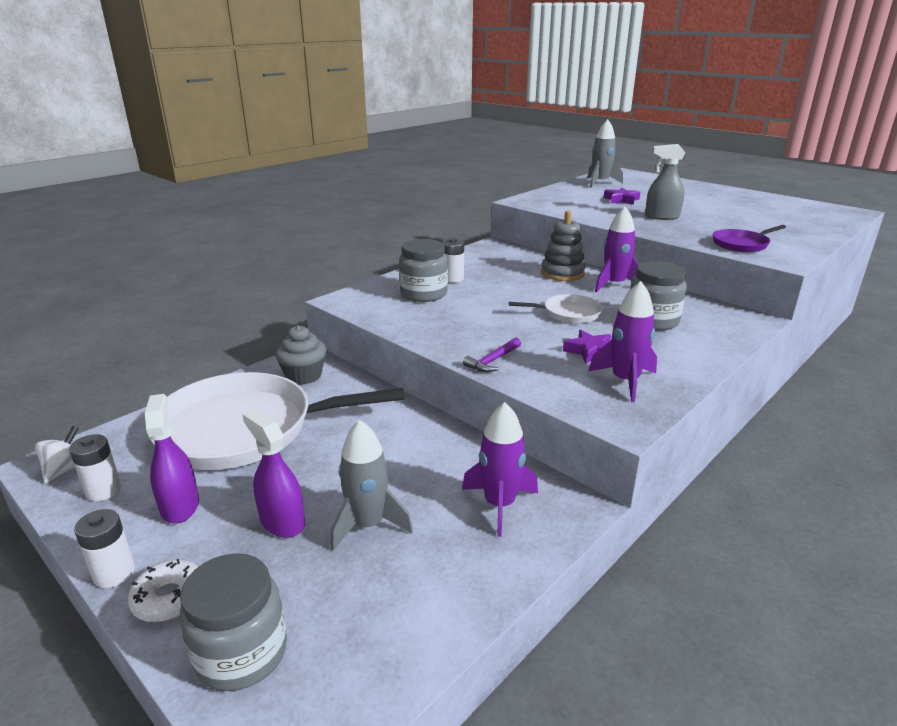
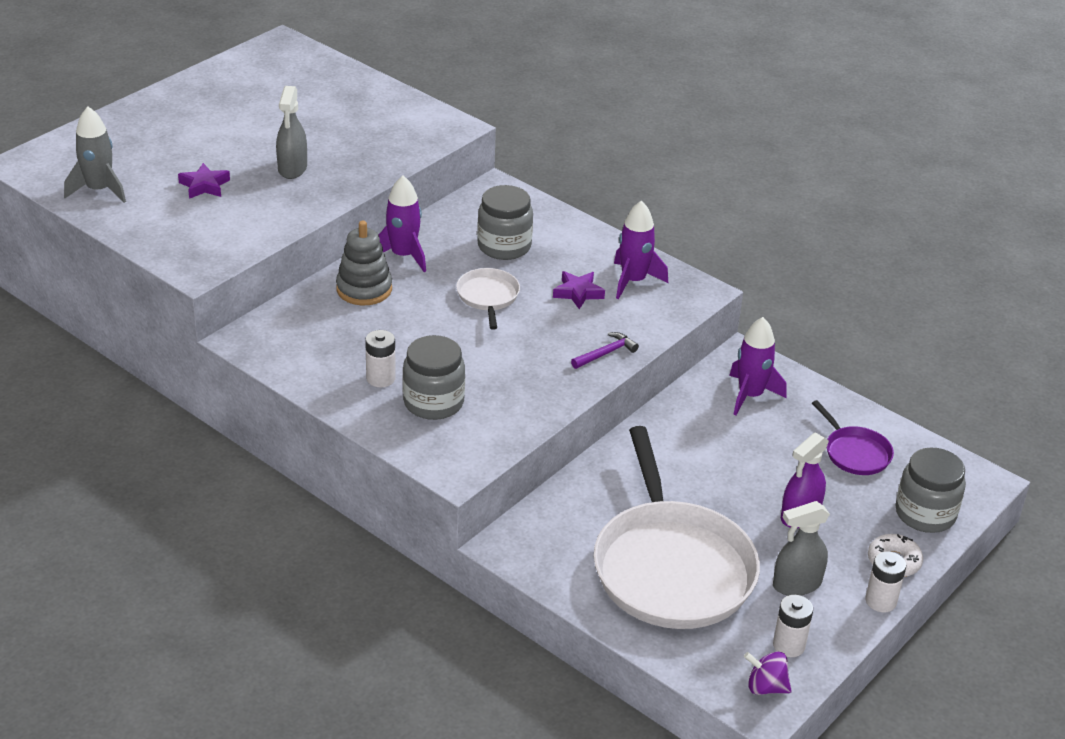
camera: 95 degrees left, 10 degrees up
(66, 470) = (765, 687): white spinning top -> purple spinning top
(180, 506) = (796, 584): purple spray bottle -> grey spray bottle
(303, 376) = (554, 539): grey cupcake -> none
(368, 525) = (791, 466): grey rocket -> none
(493, 361) = (605, 353): purple hammer -> purple hammer turned 75 degrees counterclockwise
(741, 244) = (404, 138): purple pan -> purple pan (855, 453)

